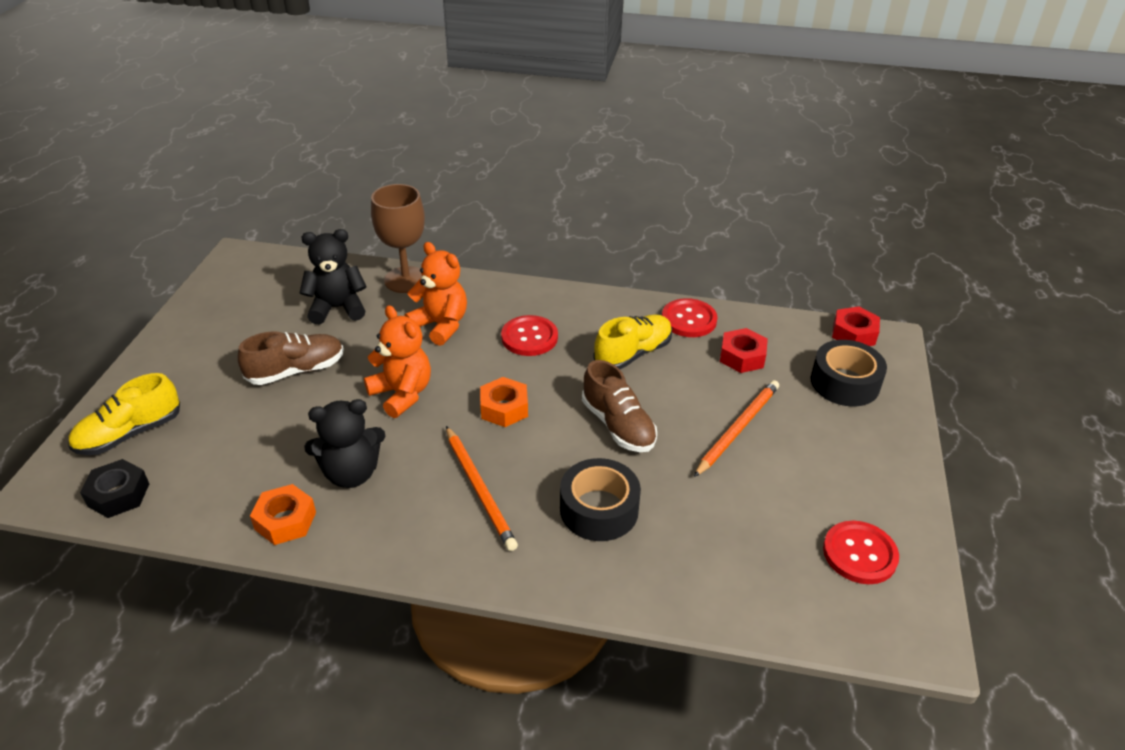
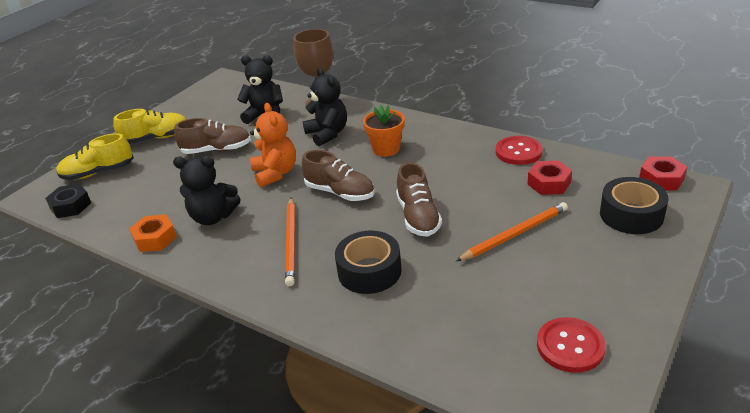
camera: 25 degrees right, 5 degrees down
(441, 325) = (327, 134): orange teddy bear -> black teddy bear
(504, 408) = (340, 192): orange nut -> brown shoe
(529, 337) = (386, 149): red button -> orange flower pot
(633, 353) = (459, 169): yellow shoe -> yellow shoe (156, 138)

